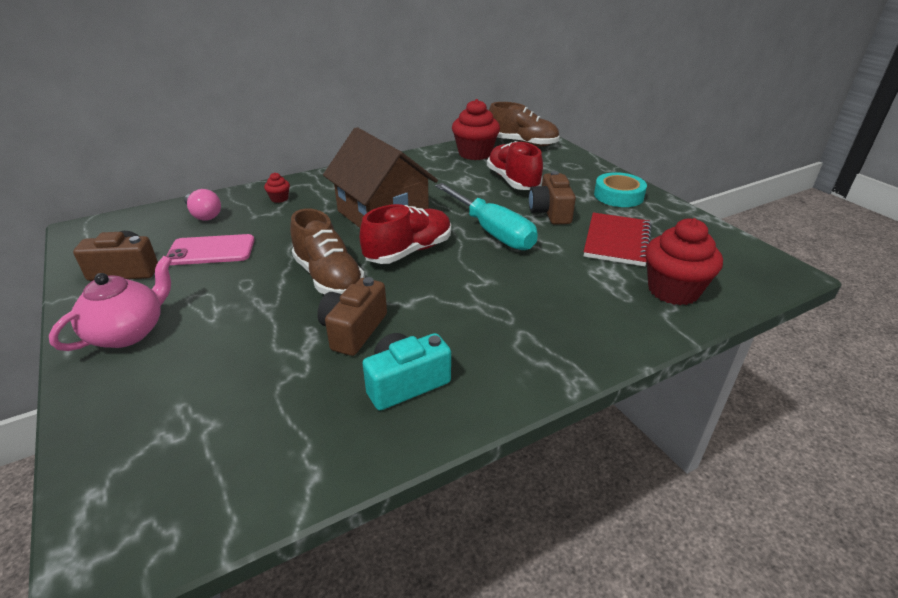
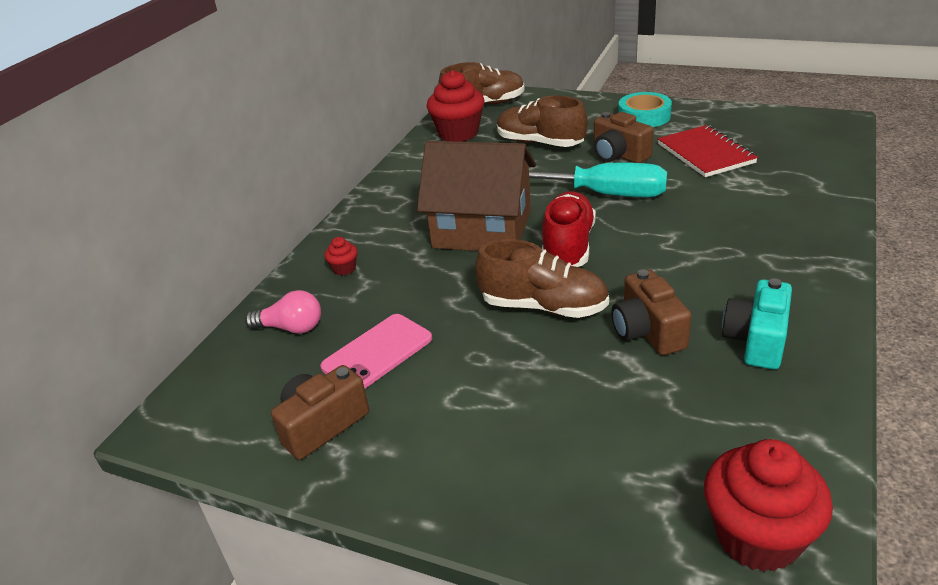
camera: 35 degrees left, 0 degrees up
(128, 332) = (454, 466): pink teapot -> none
(513, 181) = (540, 143): red shoe -> brown shoe
(673, 290) = (800, 170): red cupcake -> red cupcake (757, 536)

